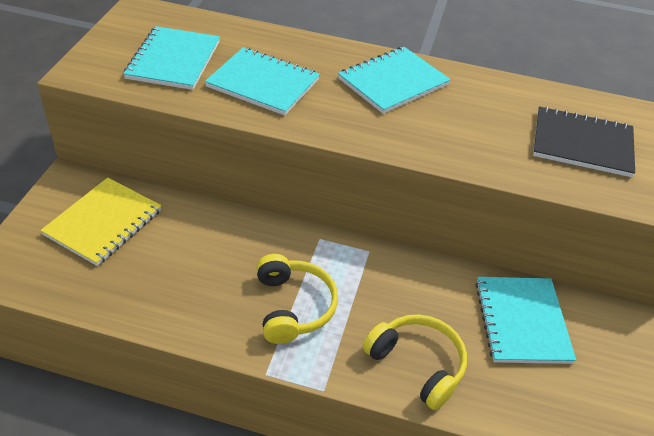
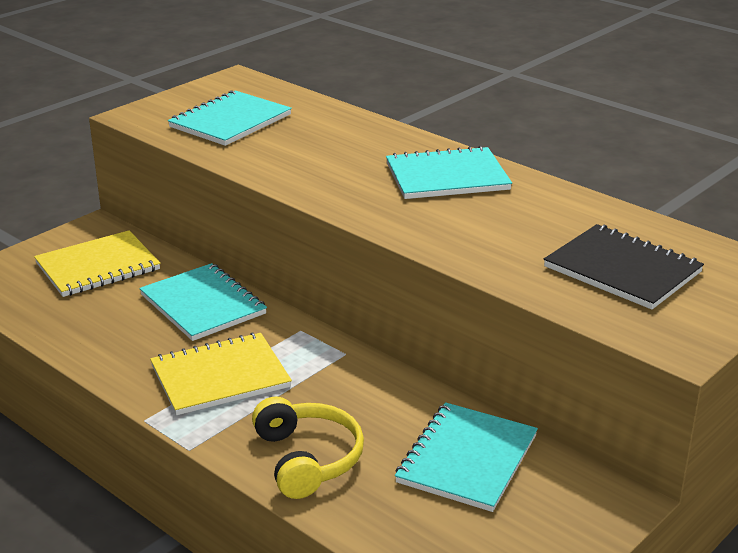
camera: 30 degrees right, 15 degrees down
(263, 83) = (302, 153): turquoise notebook -> turquoise notebook (203, 304)
(293, 306) = (220, 376): yellow headphones -> yellow notebook

